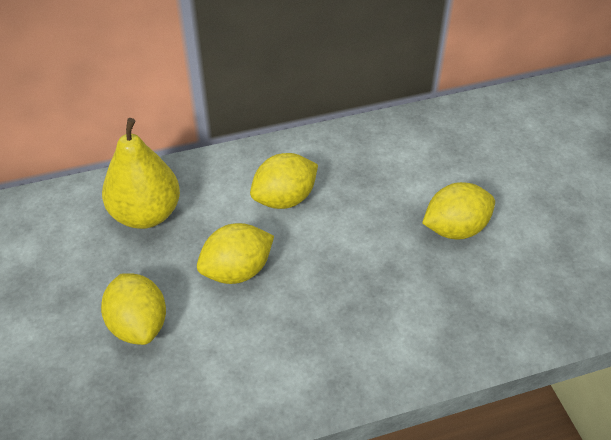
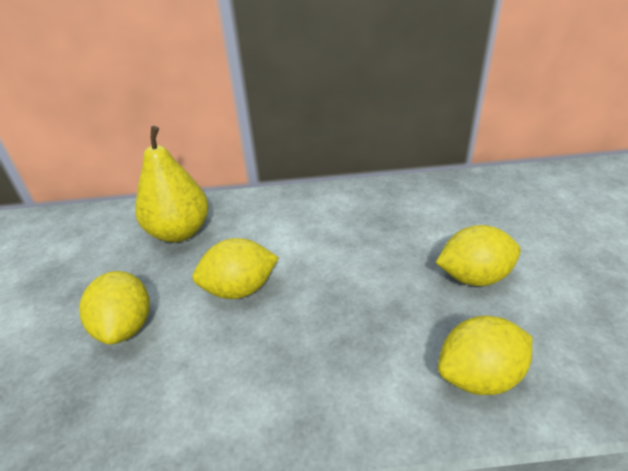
camera: 15 degrees right, 10 degrees down
(284, 199) = (307, 233): yellow lemon -> yellow lemon (479, 376)

